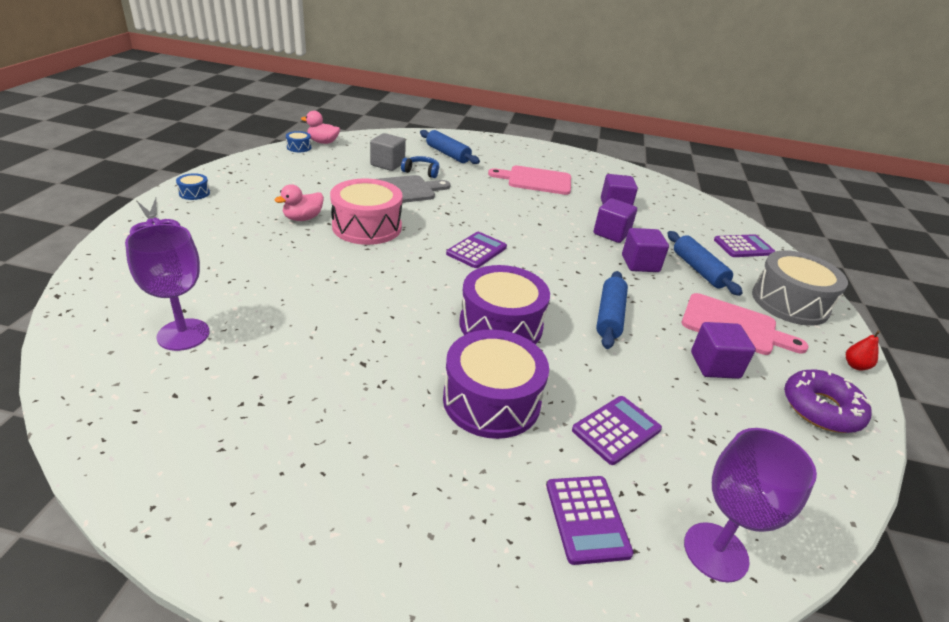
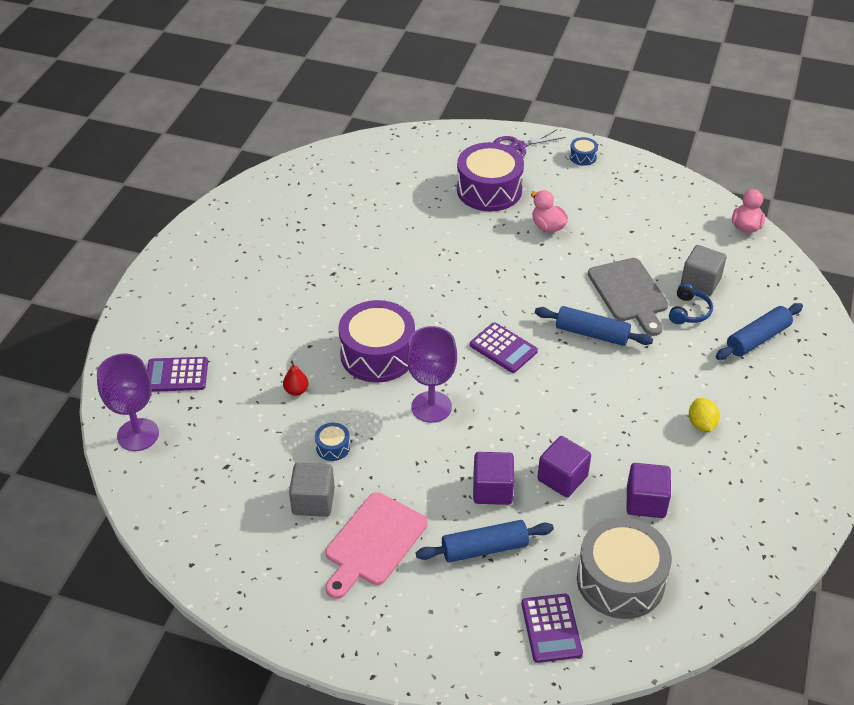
camera: 100 degrees right, 10 degrees up
(183, 334) = (369, 187): purple goblet -> purple goblet (431, 407)
(299, 147) = (721, 209): blue drum -> blue drum (333, 447)
(367, 227) = (539, 269): pink drum -> none
(491, 400) = (286, 340): purple drum -> purple drum (489, 190)
(536, 180) = (701, 424): pink cutting board -> yellow lemon
(609, 316) = (390, 436): blue rolling pin -> blue rolling pin (592, 333)
(616, 430) = (247, 407): purple calculator -> none
(715, 365) = (313, 501): purple cube -> grey cube
(789, 302) = (418, 624): grey drum -> grey drum (620, 580)
(821, 408) = (248, 566): purple donut -> none
(855, 366) = (302, 634): red pear -> red pear (296, 390)

